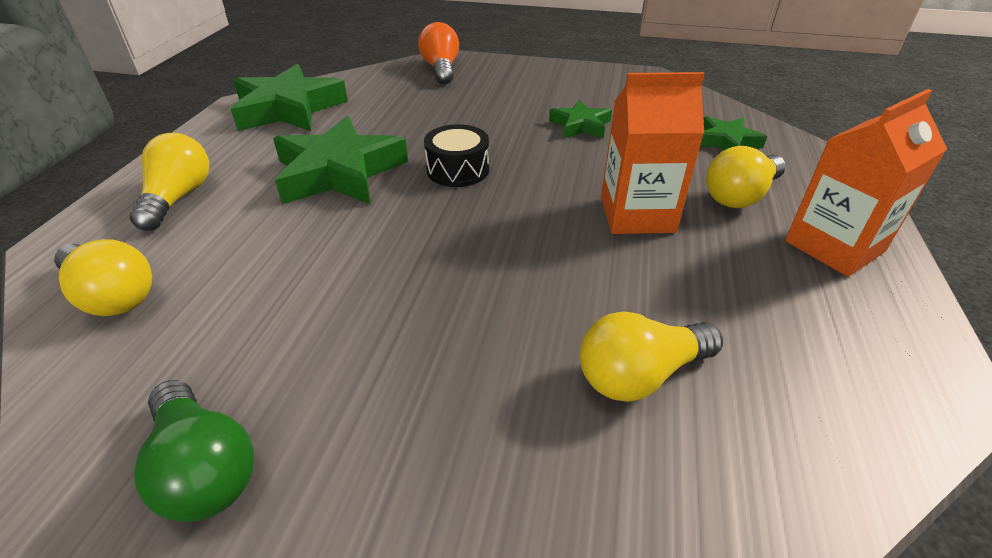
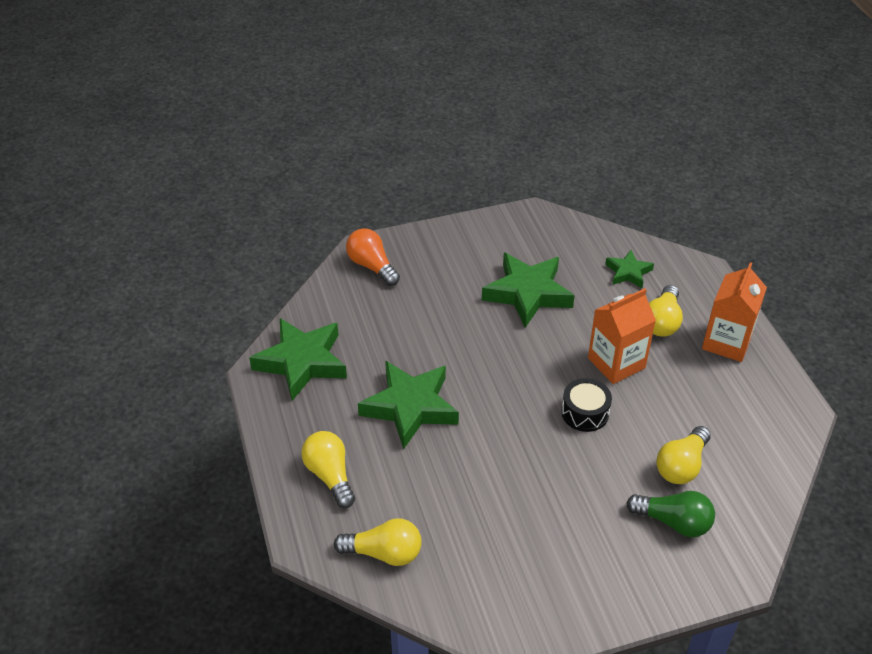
camera: 30 degrees left, 5 degrees up
(204, 468) = (539, 599): green light bulb -> green light bulb (673, 522)
(458, 170) = (484, 371): black drum -> black drum (585, 413)
(580, 125) = (527, 293): green star -> green star, size x1.87

